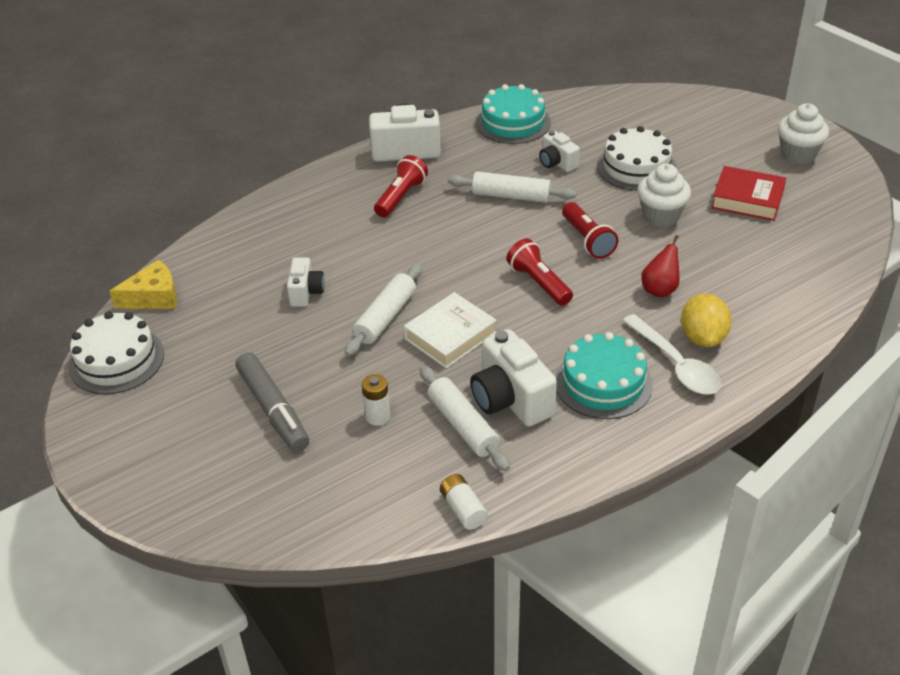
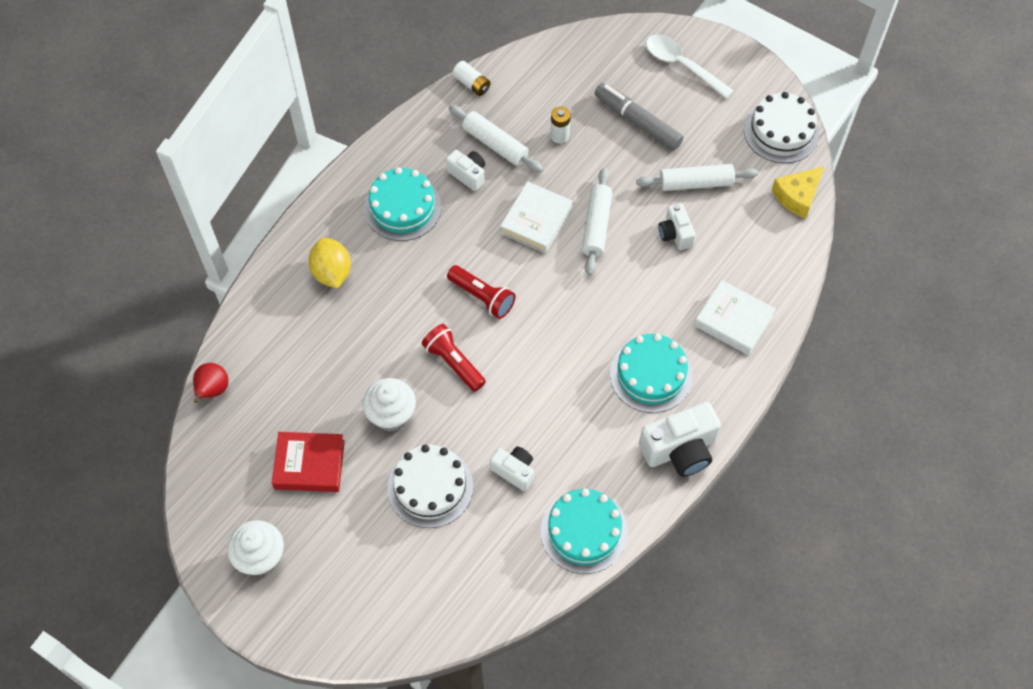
camera: 160 degrees right, 20 degrees up
(298, 217) = (733, 321): none -> white book
(401, 197) = (650, 375): red flashlight -> turquoise cake
(510, 399) = (468, 175): white camera -> white camera, size x0.58
(511, 196) = (544, 405): white rolling pin -> white rolling pin (695, 183)
(660, 290) = (376, 317): red pear -> red pear (213, 390)
(676, 364) = (350, 240): white spoon -> white spoon (682, 65)

